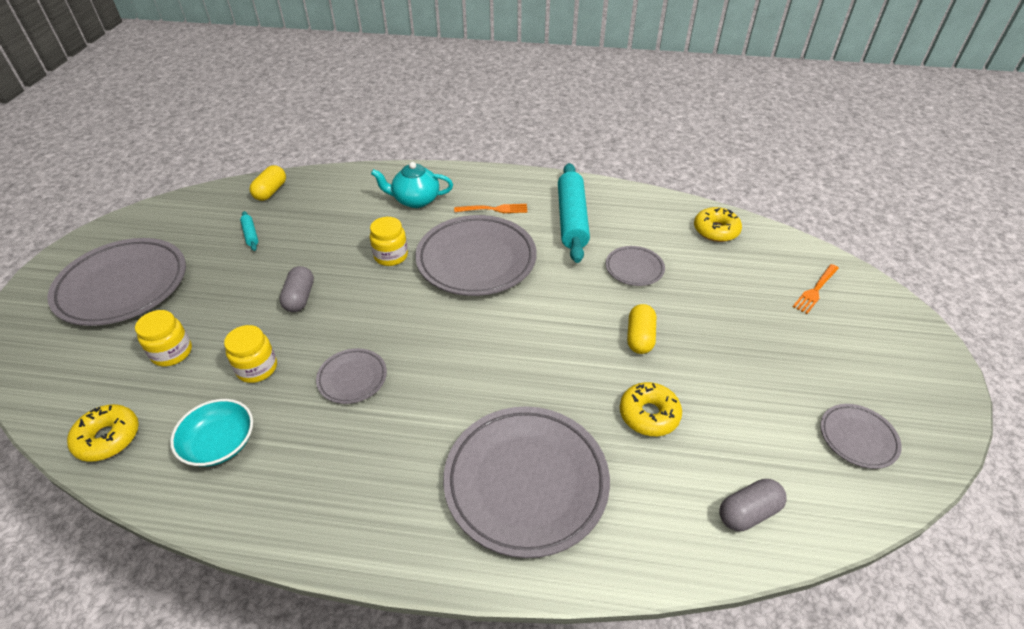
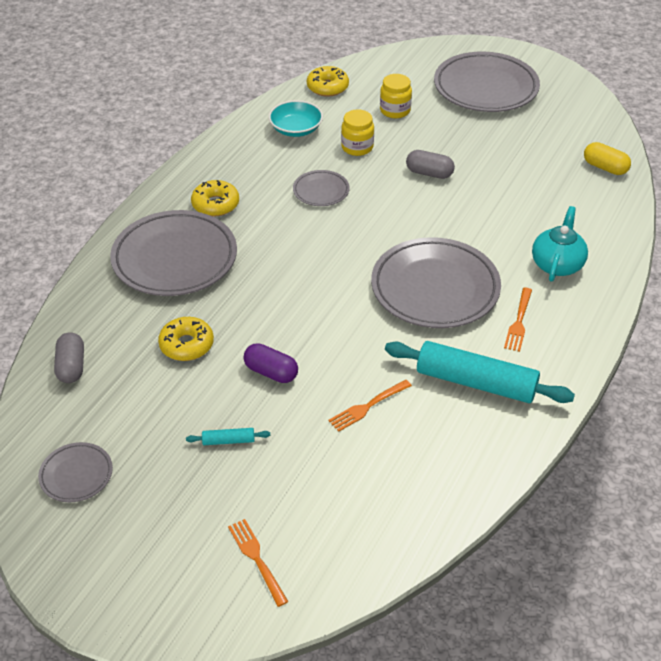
camera: 110 degrees right, 0 degrees up
(250, 234) = (533, 152): turquoise rolling pin -> turquoise rolling pin (228, 441)
(391, 256) = (465, 232): yellow jar -> none
(634, 268) = (368, 406): grey plate -> orange fork
(640, 337) = (271, 372): yellow capsule -> purple capsule
(716, 230) = (402, 514): yellow donut -> yellow donut (215, 204)

